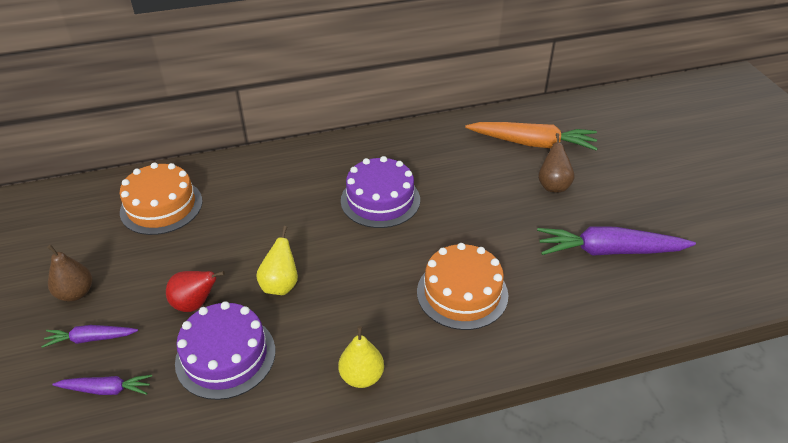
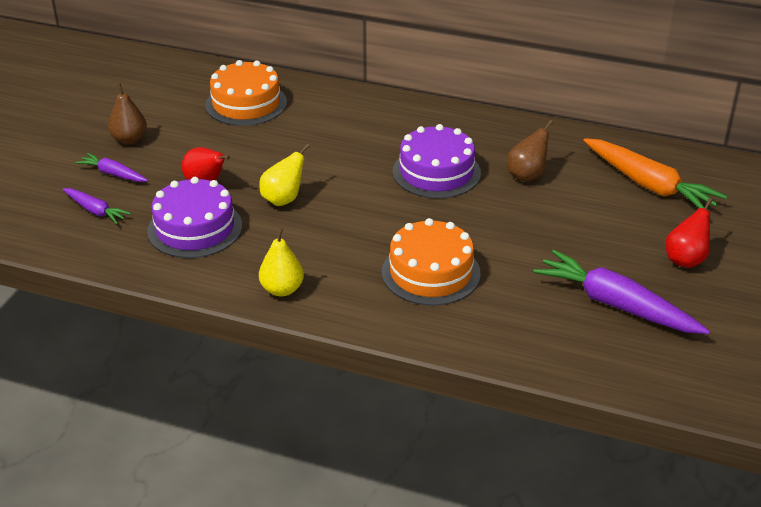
camera: 35 degrees right, 5 degrees down
(553, 185) = (625, 229): brown pear -> brown pear (527, 175)
(612, 191) = (685, 259): none -> red pear

